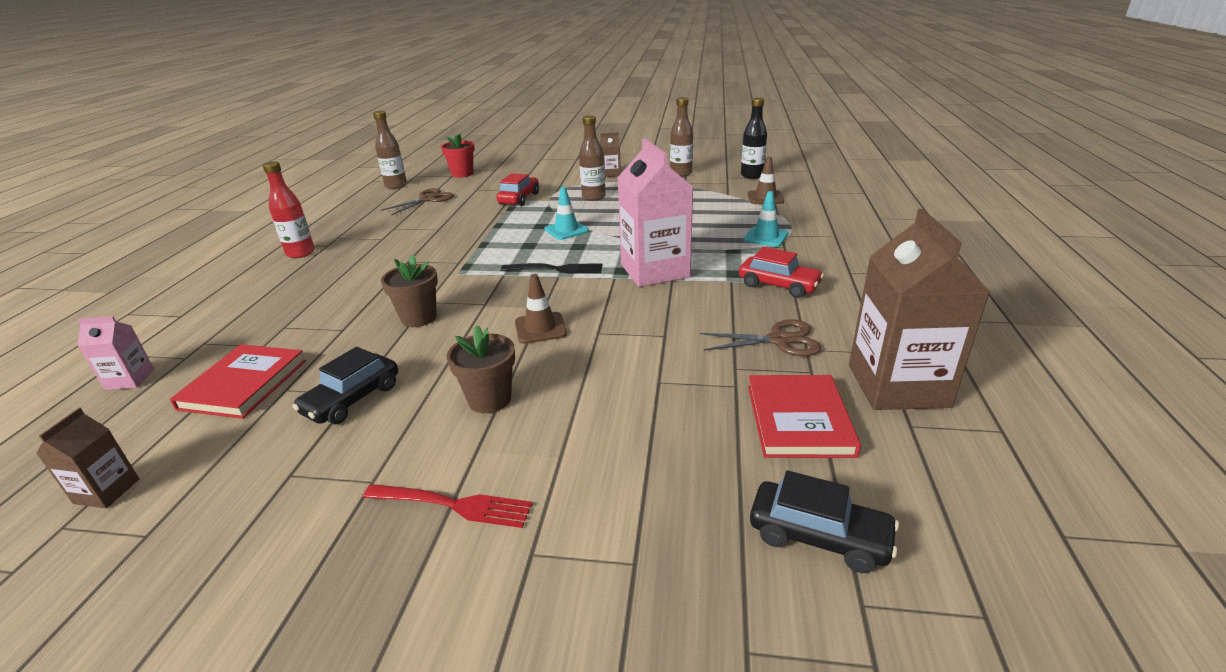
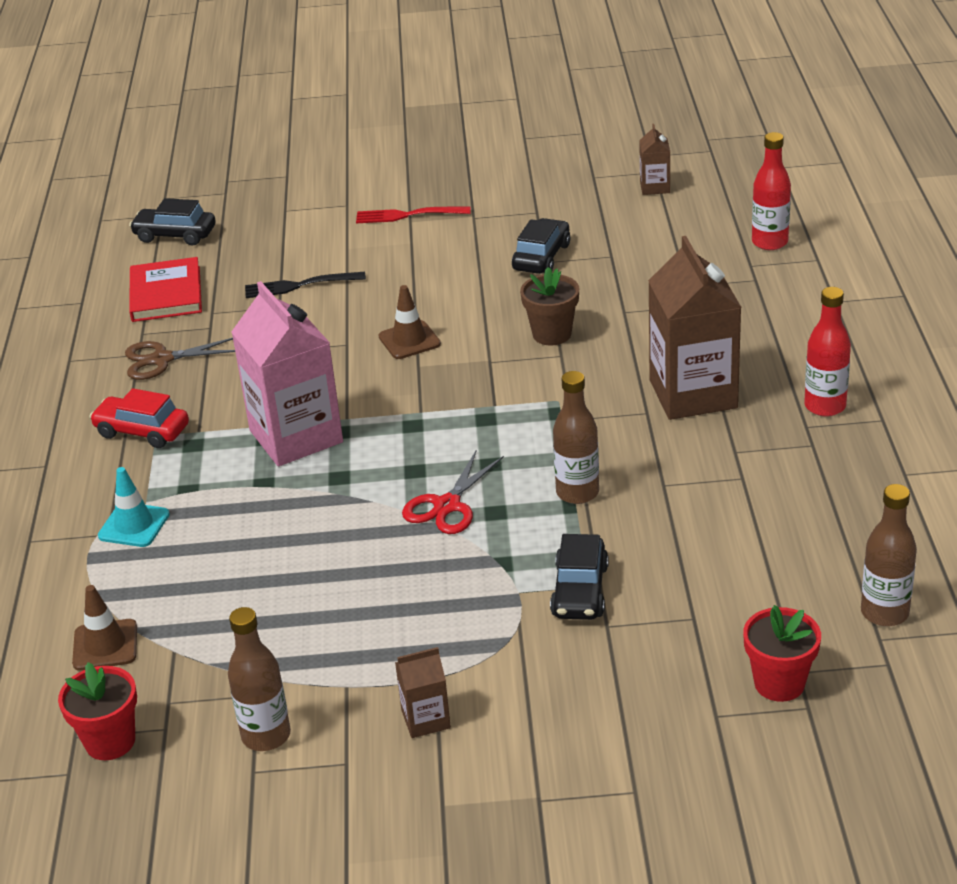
camera: 170 degrees right, 5 degrees up
(130, 379) = (769, 242): pink carton -> red bottle
(244, 384) = (654, 254): red book -> none
(428, 199) = (762, 569): brown scissors -> none
(489, 399) = (422, 273): brown flower pot -> none
(519, 199) = (580, 591): red car -> black car
(556, 269) = (428, 423): black fork -> black fork (299, 285)
(566, 230) = (447, 506): turquoise traffic cone -> red scissors
(593, 197) = (434, 613): brown bottle -> brown bottle (577, 493)
(751, 175) = (110, 741): black bottle -> red flower pot
(897, 385) = (73, 330): brown carton -> brown carton (693, 394)

